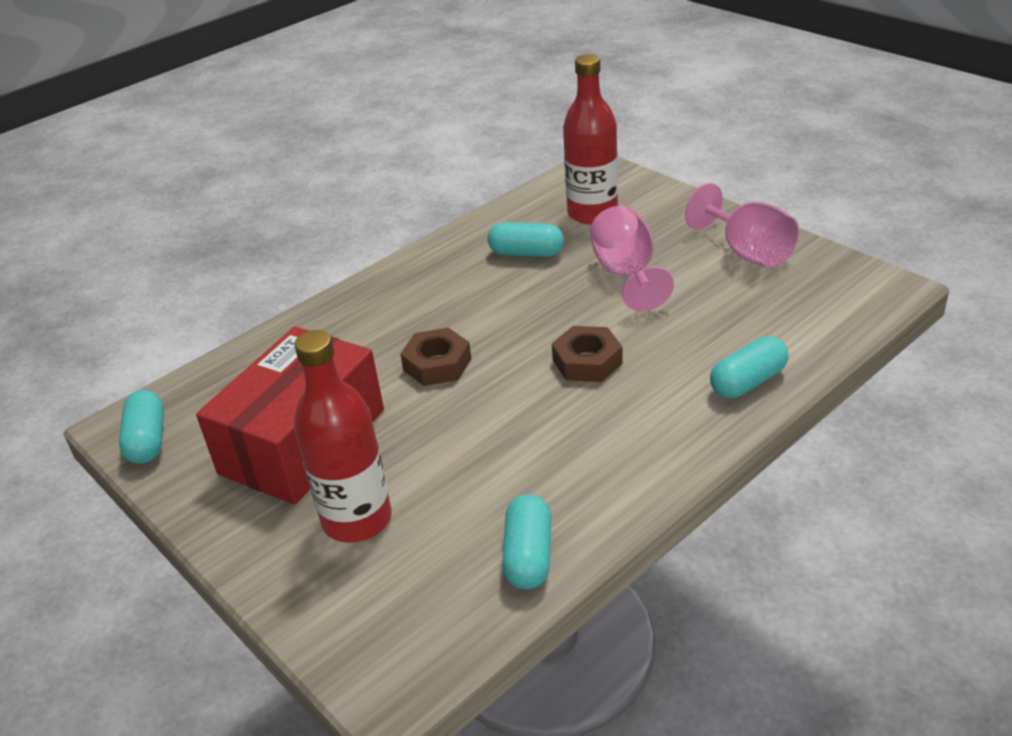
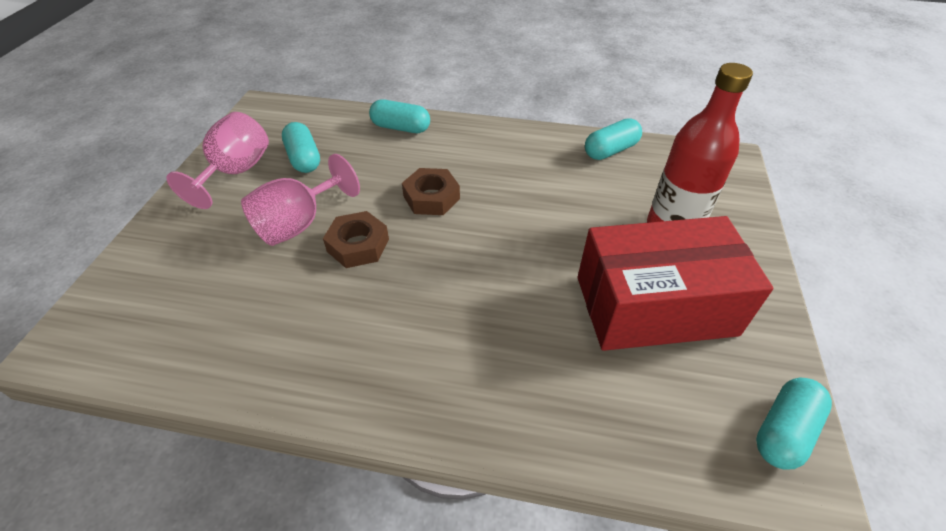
camera: 130 degrees left, 10 degrees up
(437, 364) = (500, 278): brown nut -> brown nut (358, 245)
(526, 253) = (291, 308): turquoise capsule -> turquoise capsule (304, 158)
(592, 213) = (188, 293): red bottle -> none

